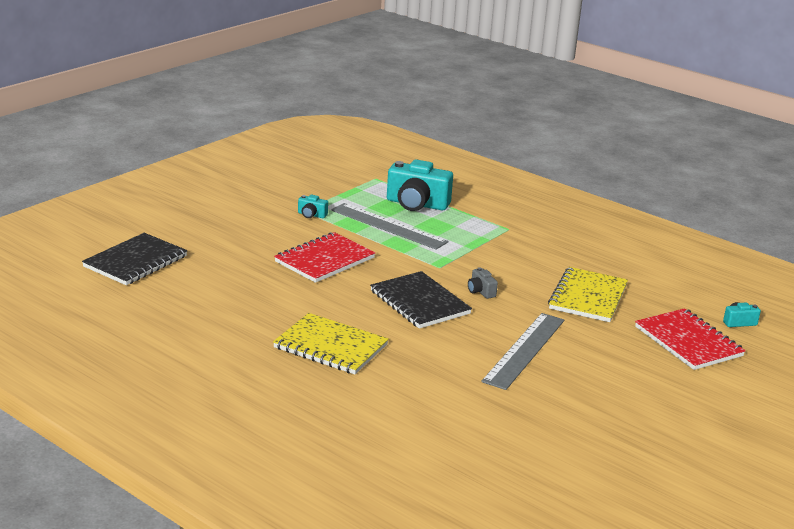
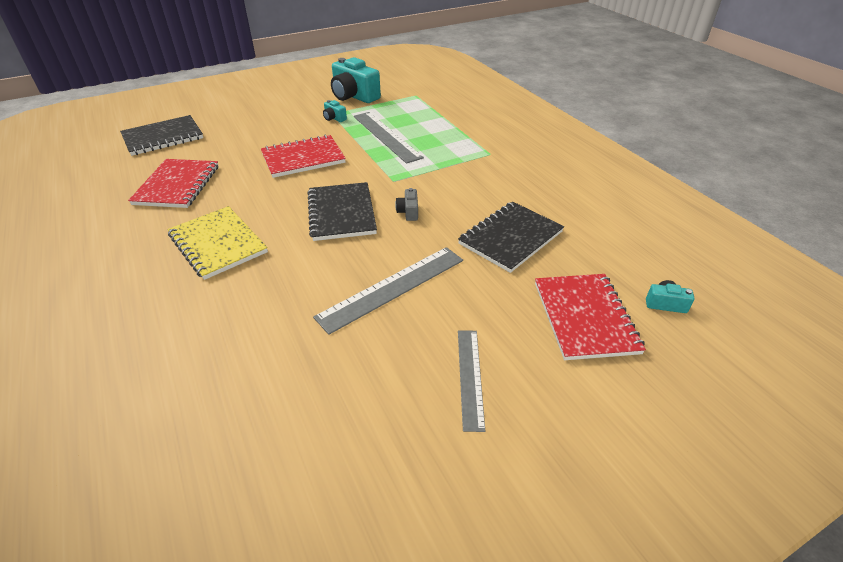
camera: 25 degrees right, 15 degrees up
(220, 305) = (177, 185): none -> red notebook
(417, 204) = (428, 120): turquoise camera -> turquoise camera (354, 96)
(588, 297) = (510, 238): yellow notebook -> black notebook
(636, 393) = (470, 377): none -> grey ruler

